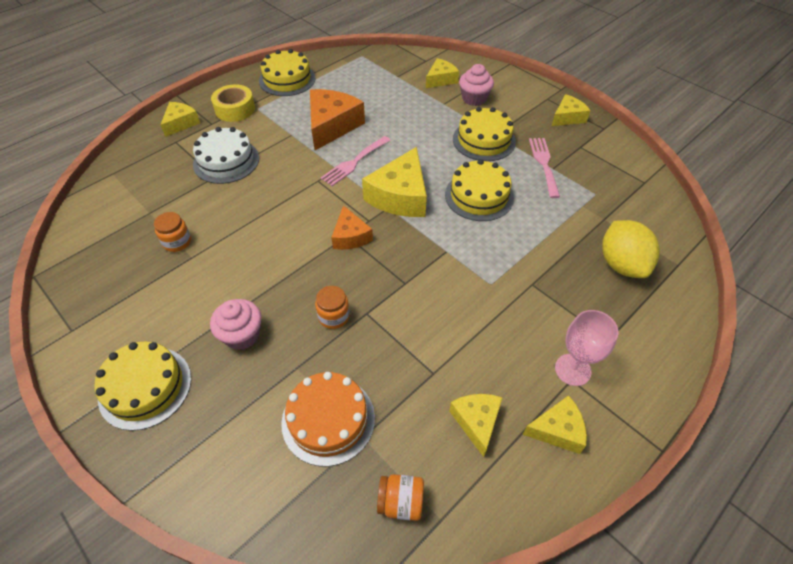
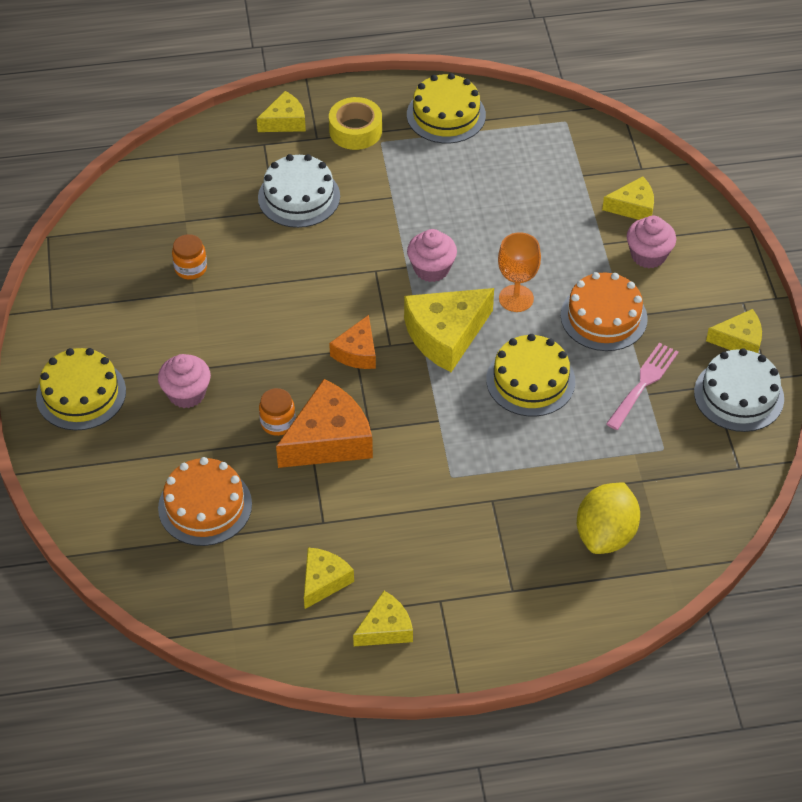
camera: 35 degrees right, 0 degrees up
(332, 126) = (445, 208): orange cheese -> orange cheese (329, 439)
(354, 162) = (431, 269): pink fork -> pink cupcake
(401, 502) = (212, 598): orange jar -> none
(423, 154) = (516, 298): none -> orange goblet
(484, 140) = (603, 317): yellow cake -> orange cake
(557, 430) = (385, 628): yellow cheese -> yellow cheese turned 60 degrees counterclockwise
(572, 369) = (449, 593): pink goblet -> none
(599, 144) = (739, 395): none -> white cake

